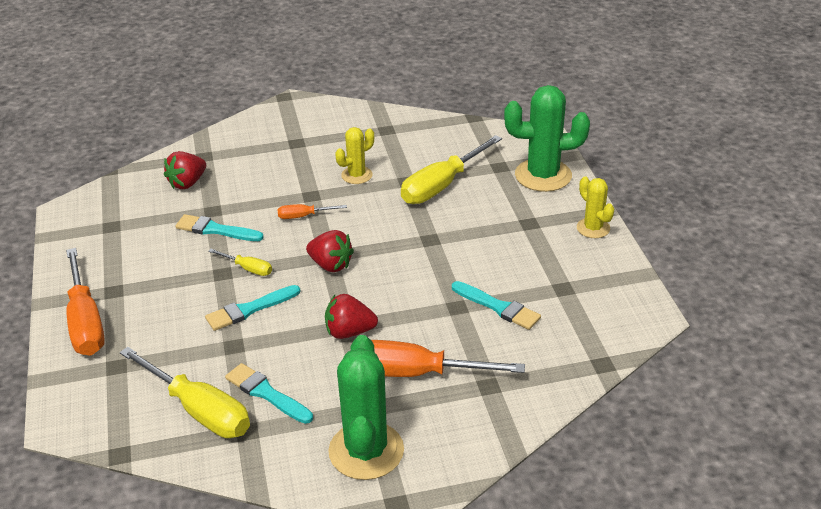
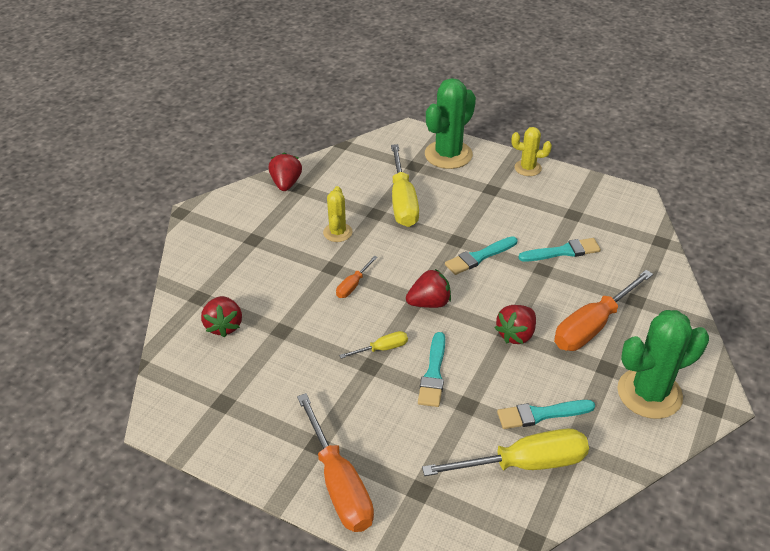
camera: 50 degrees left, 5 degrees up
(85, 322) = (339, 483): orange screwdriver -> orange screwdriver turned 45 degrees clockwise
(215, 230) = (310, 341): turquoise brush -> turquoise brush (479, 257)
(366, 451) = (649, 393): green cactus -> green cactus turned 60 degrees counterclockwise
(382, 120) = (286, 184): none -> red strawberry

